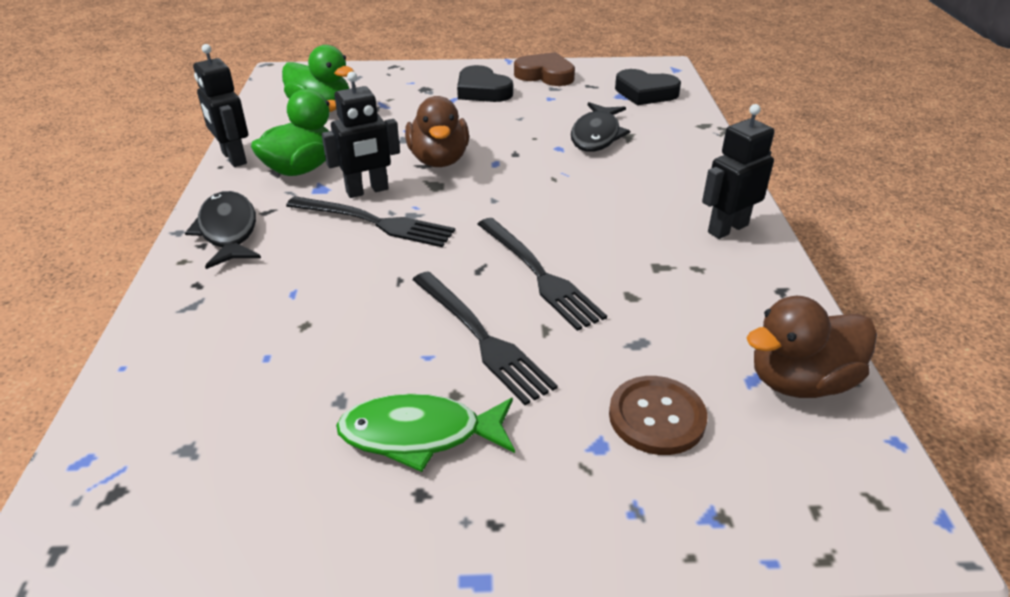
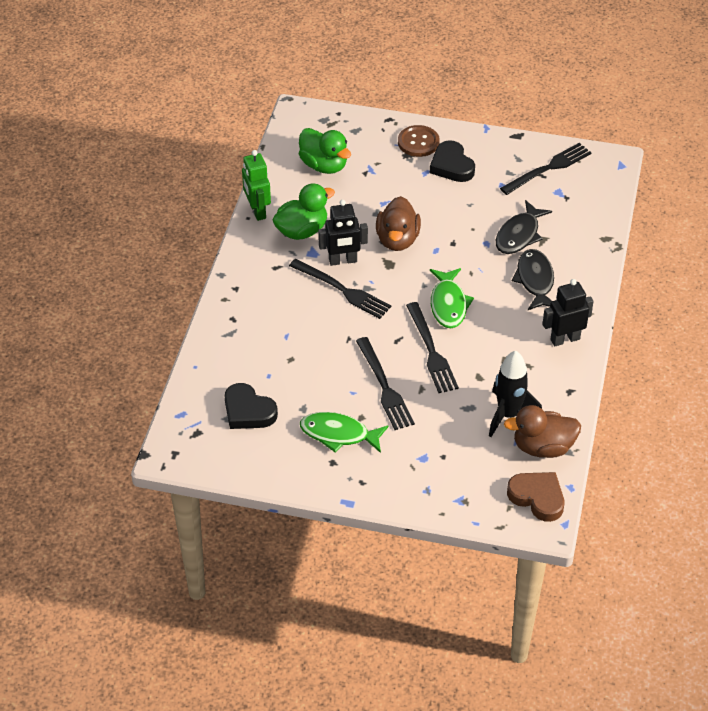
camera: 15 degrees right, 10 degrees up
(228, 231) = (252, 280): black fish -> black fish (535, 280)
(233, 158) = (257, 211): black robot -> green robot
(539, 215) = (448, 304): none -> green fish
(545, 75) = (509, 154): brown heart -> brown heart (537, 498)
(597, 79) = (549, 168): none -> black fork
(645, 93) = (580, 192): black heart -> black heart (248, 411)
(656, 417) = (458, 450): brown button -> brown button (418, 142)
(710, 342) = (508, 415): none -> black rocket

